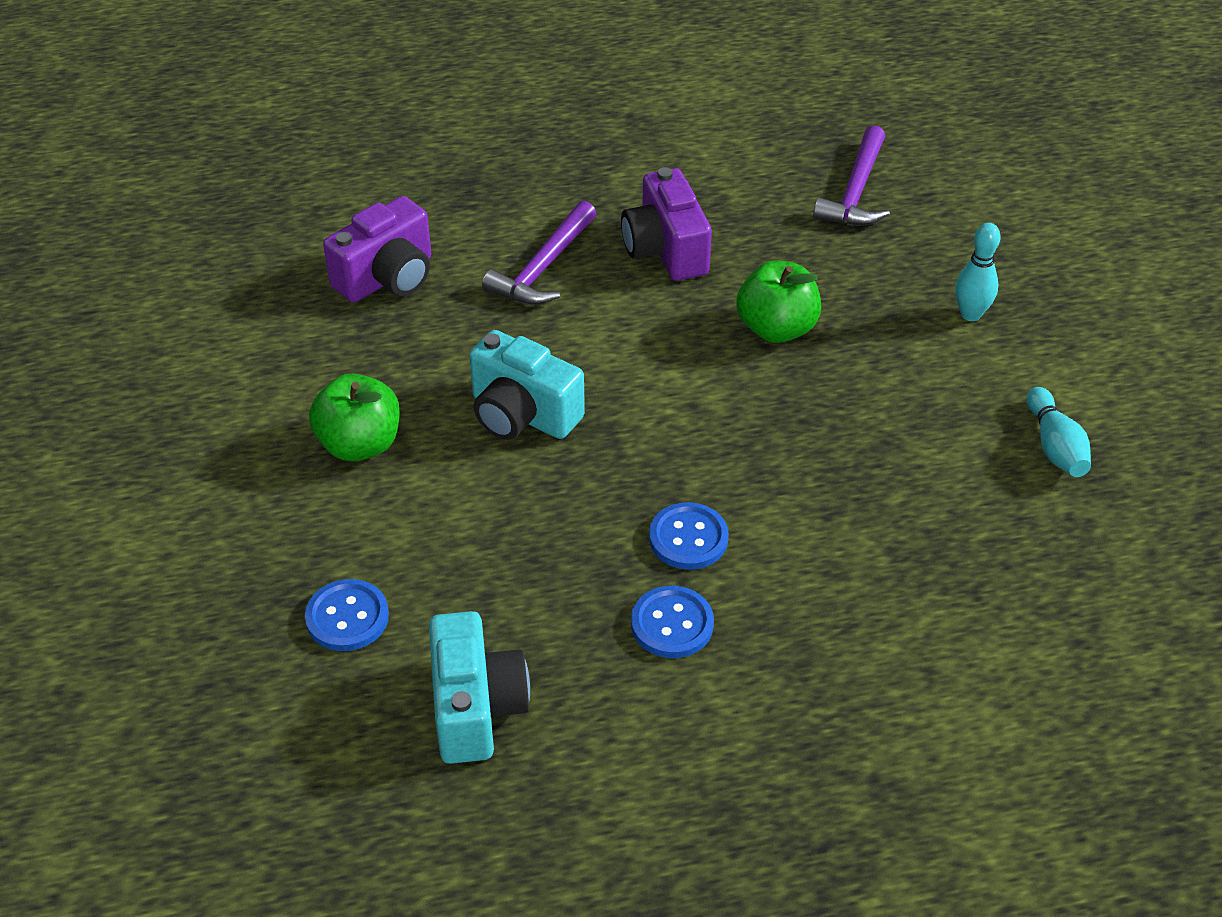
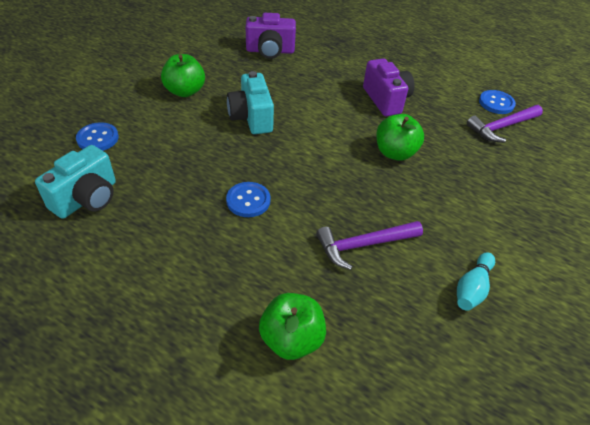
camera: 40 degrees right, 0 degrees up
(544, 267) = (329, 79): purple hammer -> purple hammer (364, 245)
(665, 250) = (386, 100): purple camera -> purple camera turned 135 degrees clockwise
(672, 624) = (195, 226): blue button -> blue button (496, 103)
(953, 656) = (291, 339): none -> green apple
(970, 314) = (499, 204): turquoise bowling pin -> none

